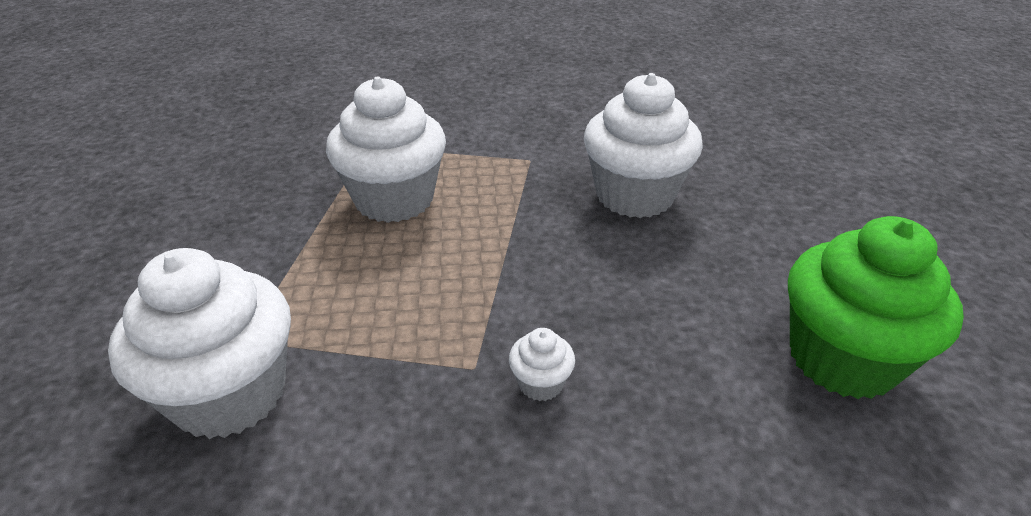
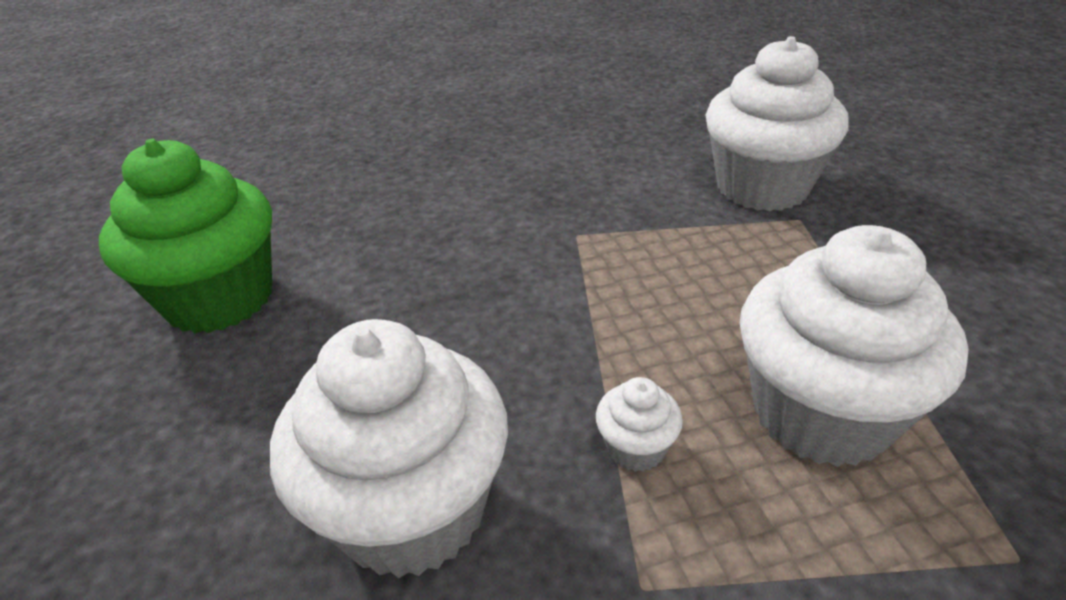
camera: 170 degrees right, 0 degrees up
(541, 383) = (513, 234): white cupcake -> white cupcake (636, 448)

